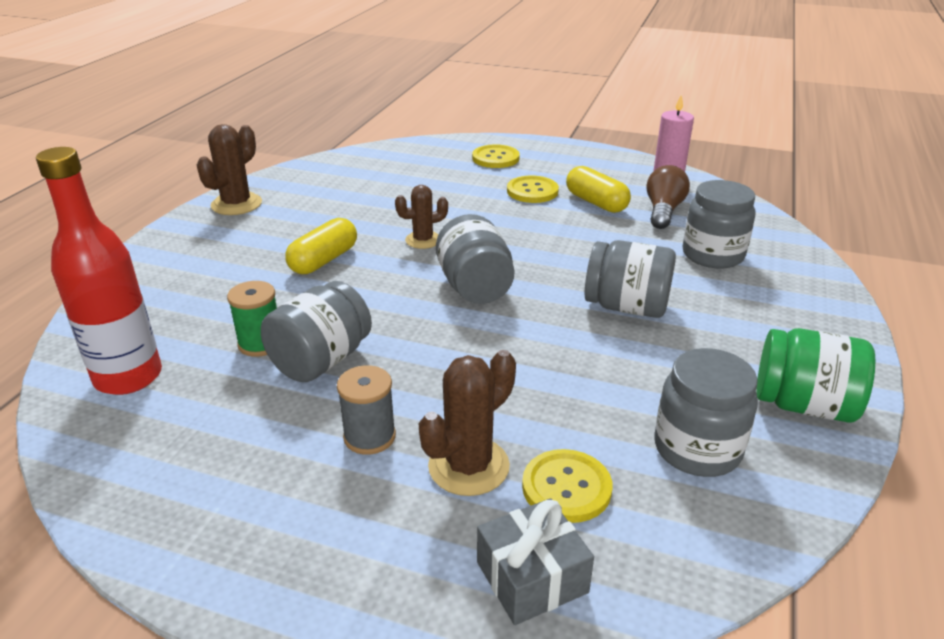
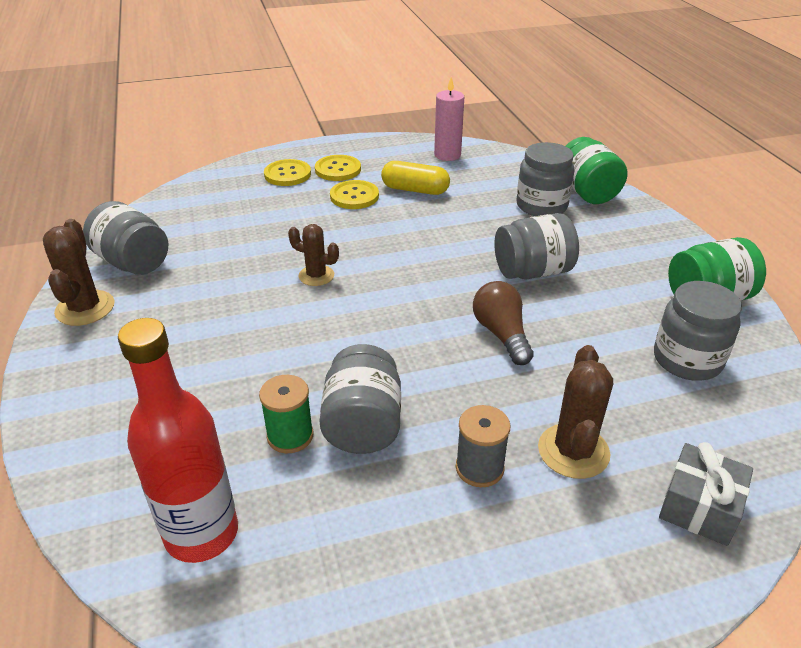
camera: 35 degrees left, 5 degrees up
(324, 260) = (249, 331): yellow capsule -> none
(423, 240) = (316, 276): brown cactus -> brown cactus turned 75 degrees clockwise
(475, 287) = (408, 302): grey jar -> grey jar (133, 262)
(566, 488) = (648, 431): yellow button -> yellow button (338, 169)
(663, 211) = (470, 180): brown light bulb -> brown light bulb (501, 334)
(784, 259) = (587, 192): none -> green jar

